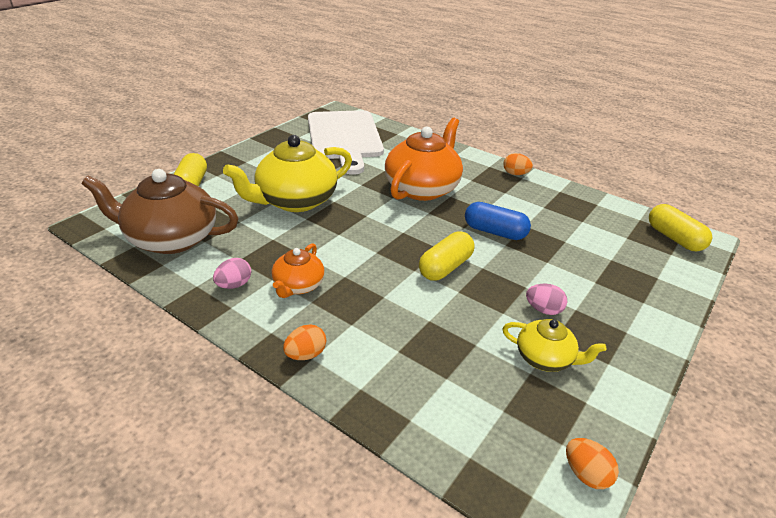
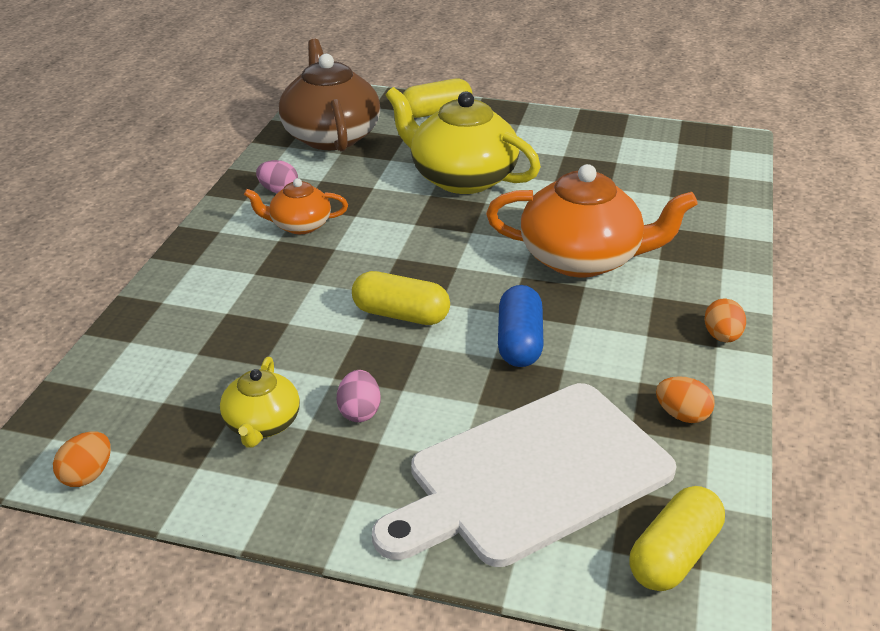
camera: 70 degrees right, 0 degrees up
(306, 354) = (196, 259): orange egg -> orange egg (682, 415)
(344, 137) = (660, 166): white cutting board -> white cutting board (531, 475)

